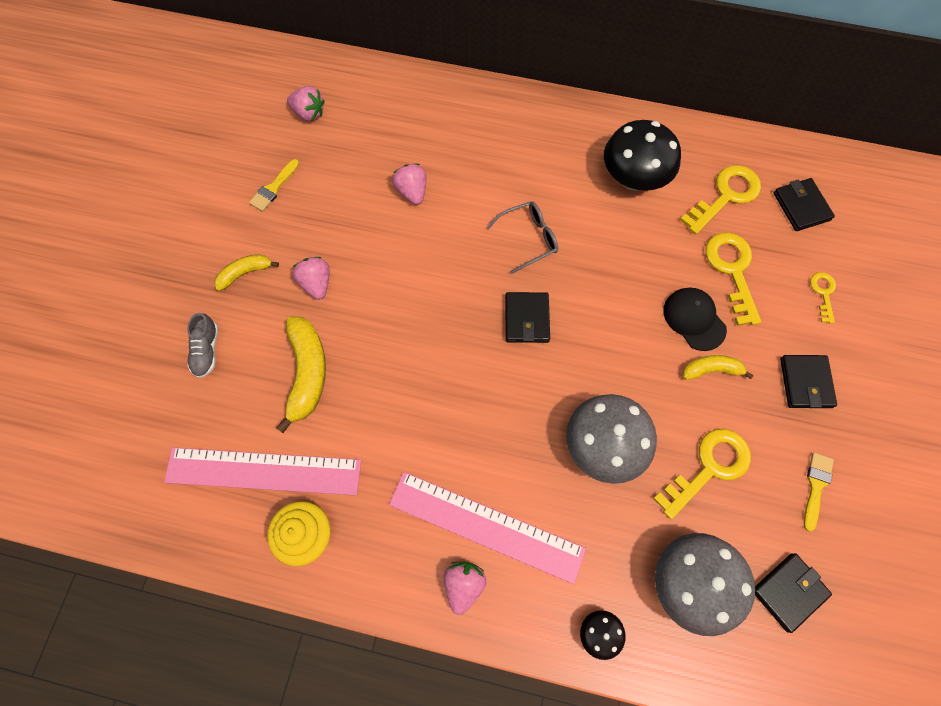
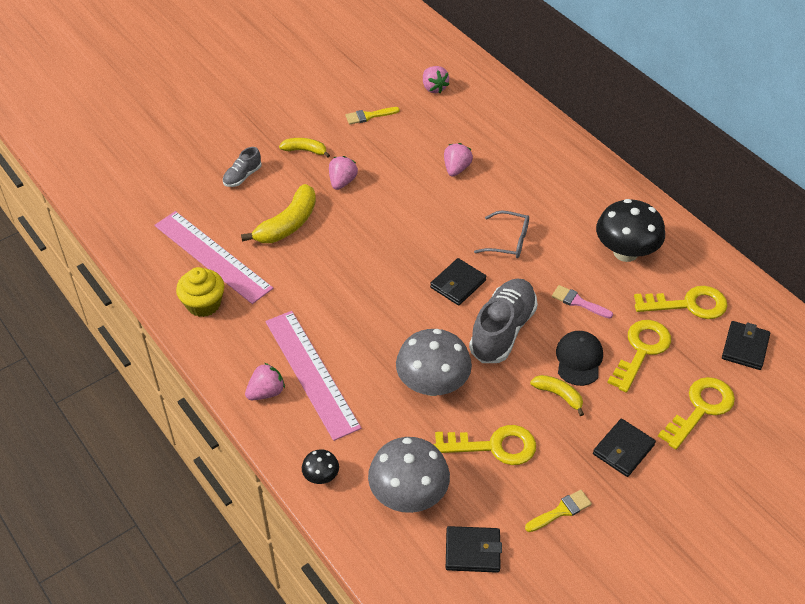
camera: 40 degrees right, 20 degrees down
(608, 339) = (502, 330): none -> grey shoe
(641, 260) = (578, 302): none -> pink brush
(823, 293) = (701, 409): yellow key -> yellow key, size x1.86

